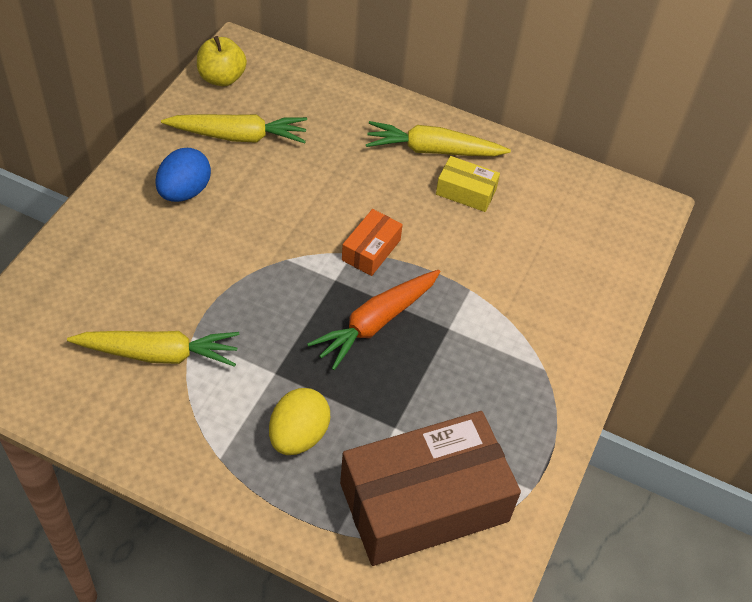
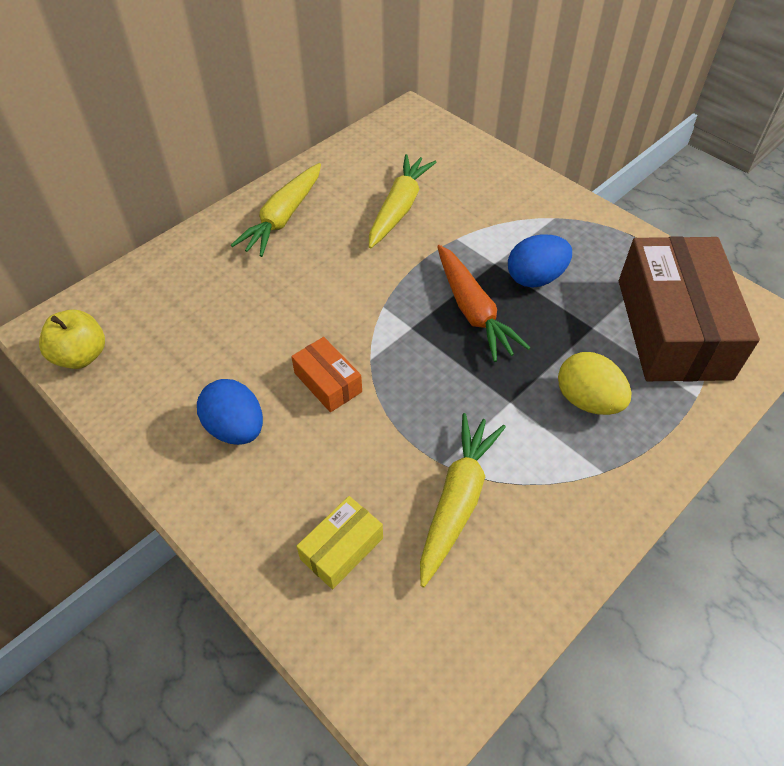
camera: 65 degrees left, 0 degrees up
(238, 136) = (180, 360): yellow carrot -> yellow carrot (399, 208)
(371, 250) = (385, 292): orange box -> orange box (328, 382)
(443, 367) = (535, 278): none -> blue egg
(466, 192) = (344, 210): yellow box -> yellow box (342, 548)

